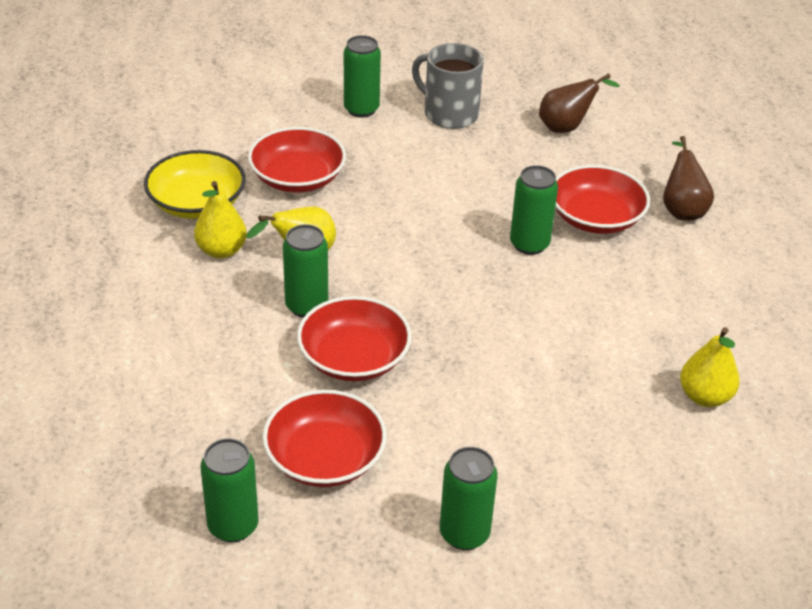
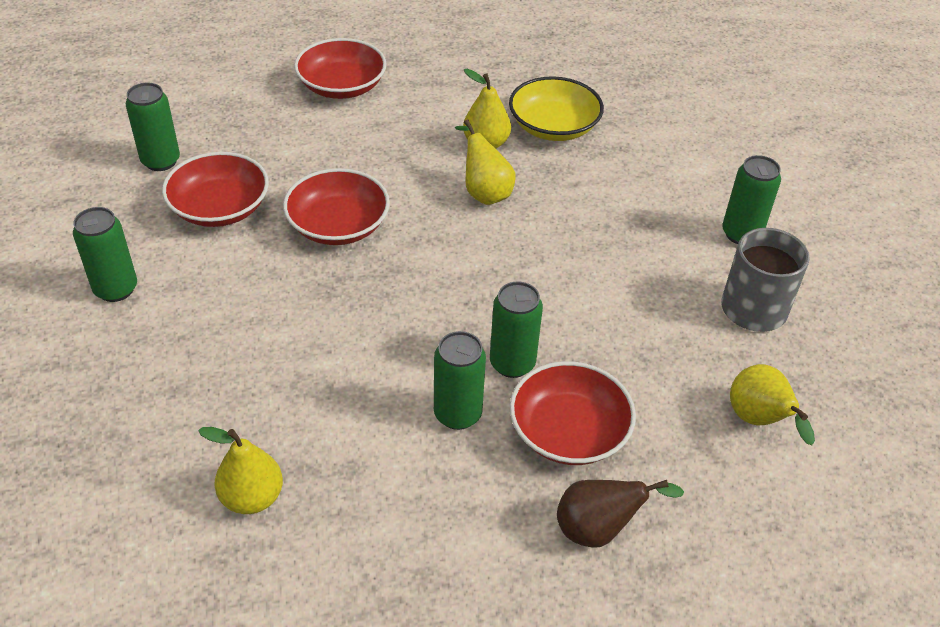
camera: 90 degrees right, 5 degrees up
(297, 178) = (603, 188): red bowl -> red bowl (342, 86)
(306, 306) = (410, 196): green can -> green can (457, 414)
(567, 127) = (759, 421): brown pear -> yellow pear

